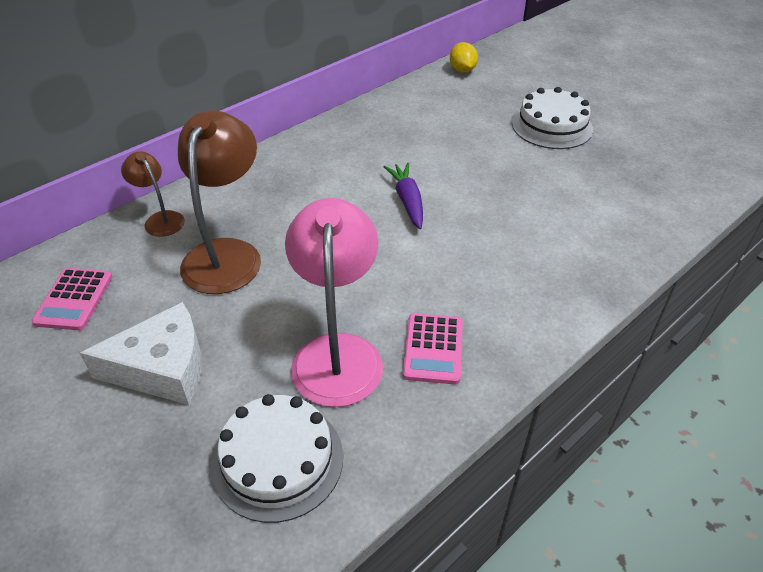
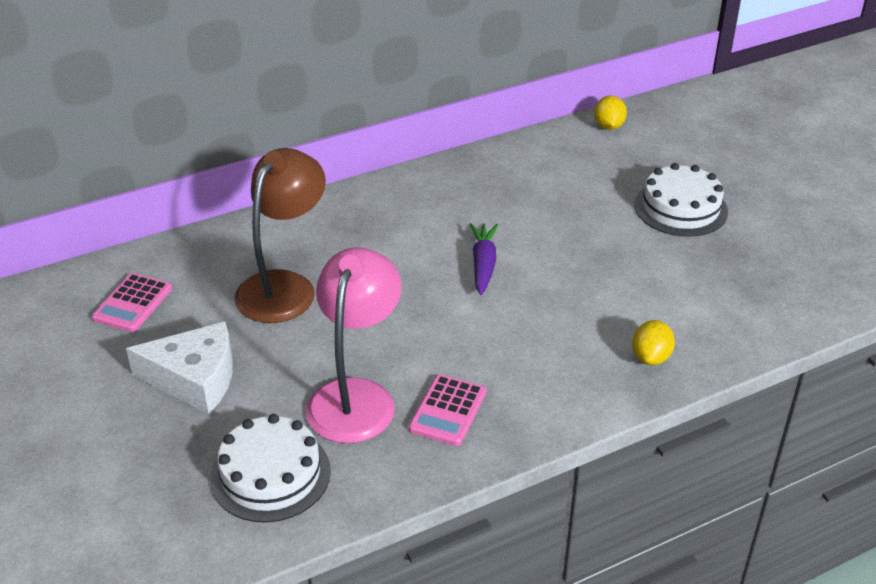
camera: 15 degrees right, 5 degrees down
(160, 219) = (231, 241): brown lamp -> none
(592, 259) = (651, 357): none -> yellow lemon

